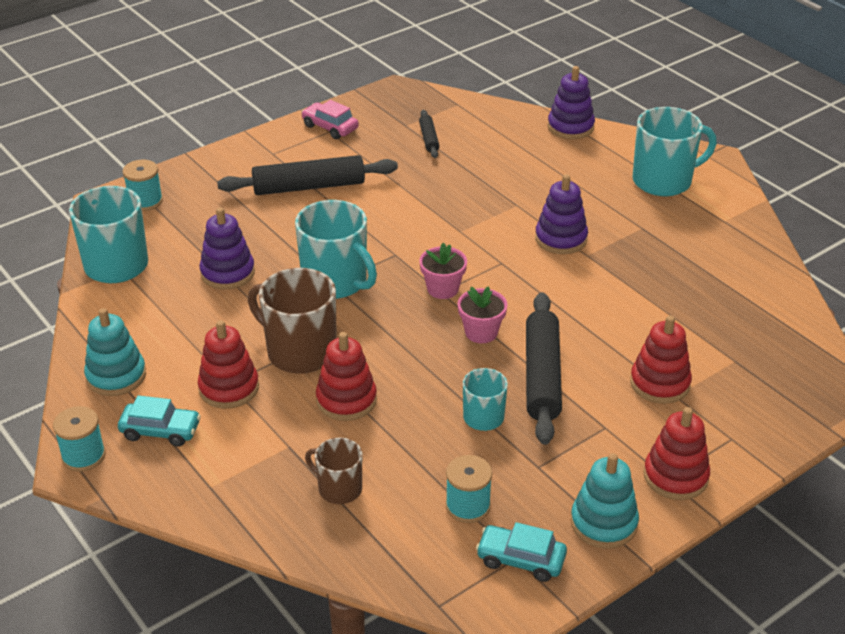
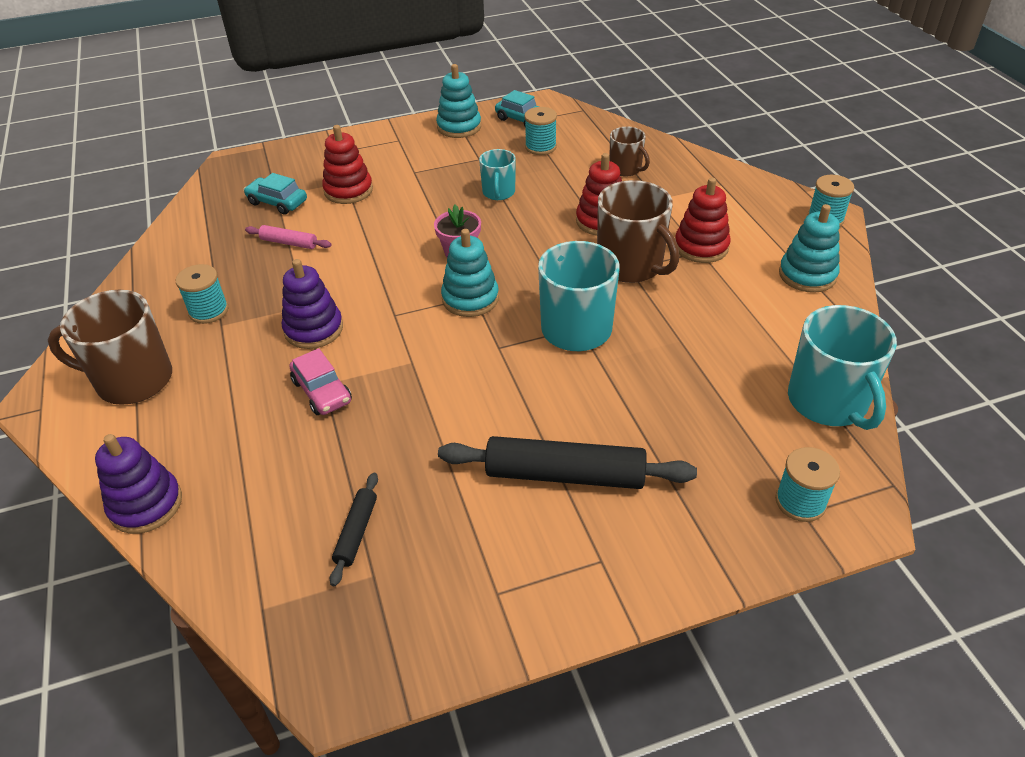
camera: 160 degrees left, 5 degrees up
(160, 431) = (762, 225): turquoise car -> turquoise car (277, 202)
(227, 273) = (692, 362): purple stacking toy -> none
(330, 127) = (493, 603): pink car -> pink car (322, 391)
(442, 289) = (470, 298): pink flower pot -> turquoise stacking toy
(542, 376) = (433, 210): black rolling pin -> none
(661, 308) = (289, 243): none -> pink rolling pin
(663, 181) = (132, 380): turquoise mug -> brown mug
(665, 235) = (208, 311): none -> turquoise spool
(675, 476) = (392, 140): red stacking toy -> none

